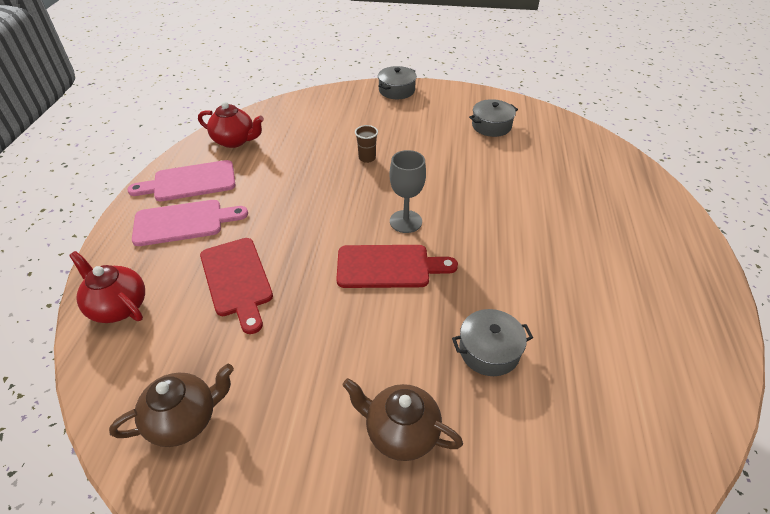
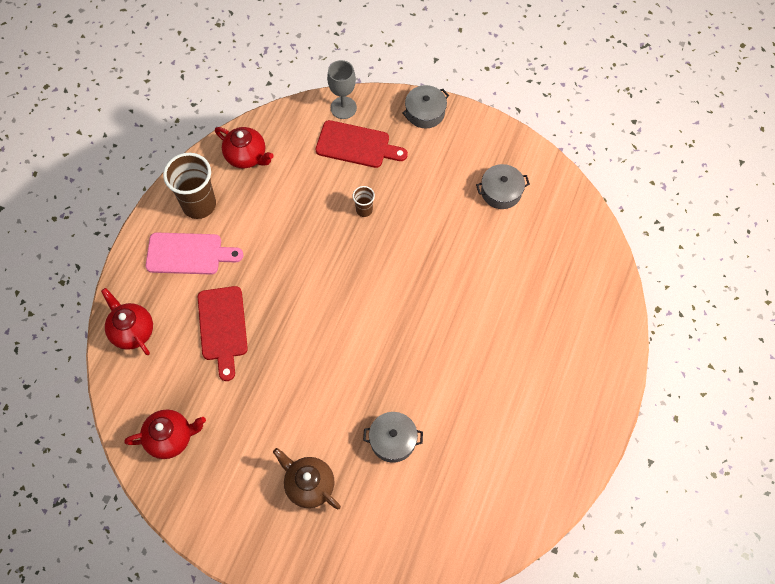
camera: 15 degrees right, 20 degrees up
(184, 419) = (170, 438): brown teapot -> red teapot
(190, 182) = (199, 205): pink cutting board -> brown cup
(388, 266) = (344, 344): red cutting board -> red cutting board (356, 145)
(405, 221) = (374, 298): grey goblet -> grey goblet (343, 108)

